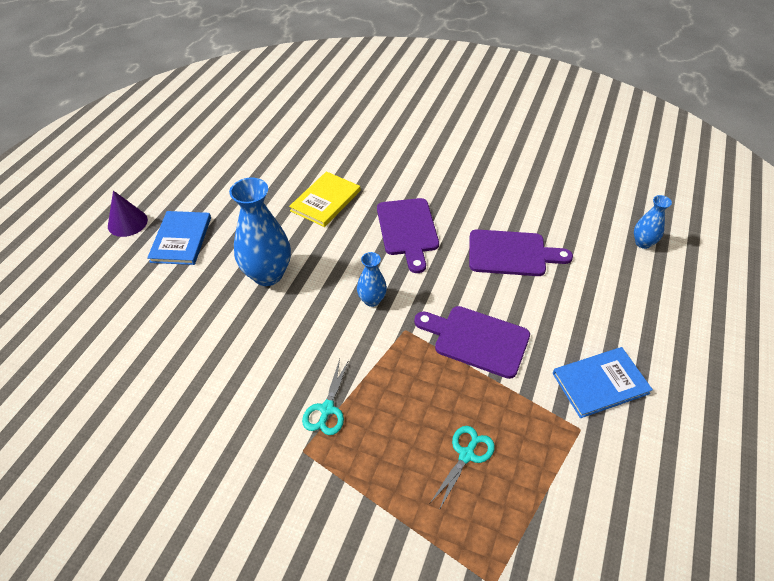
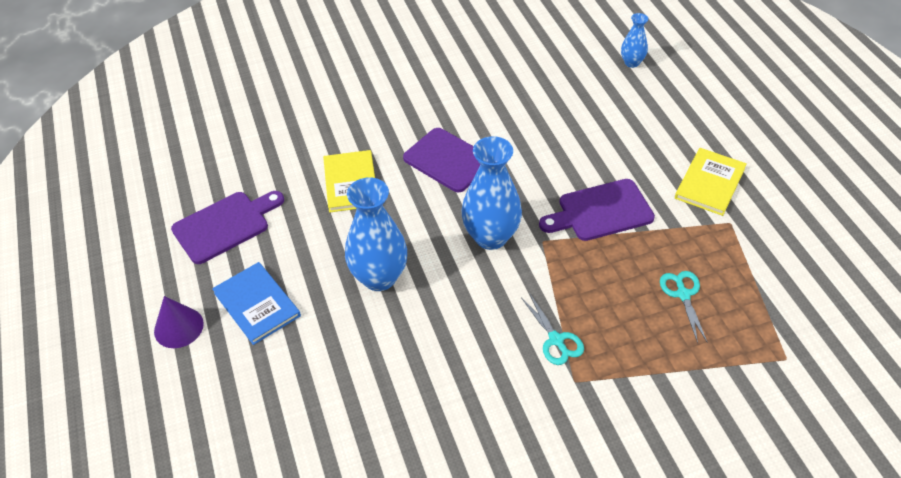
camera: 40 degrees left, 0 degrees up
(372, 300) = (491, 237): blue vase -> blue vase, size x1.89
(511, 253) = (552, 130): purple cutting board -> purple cutting board (225, 225)
(600, 383) = (709, 183): blue book -> yellow book

